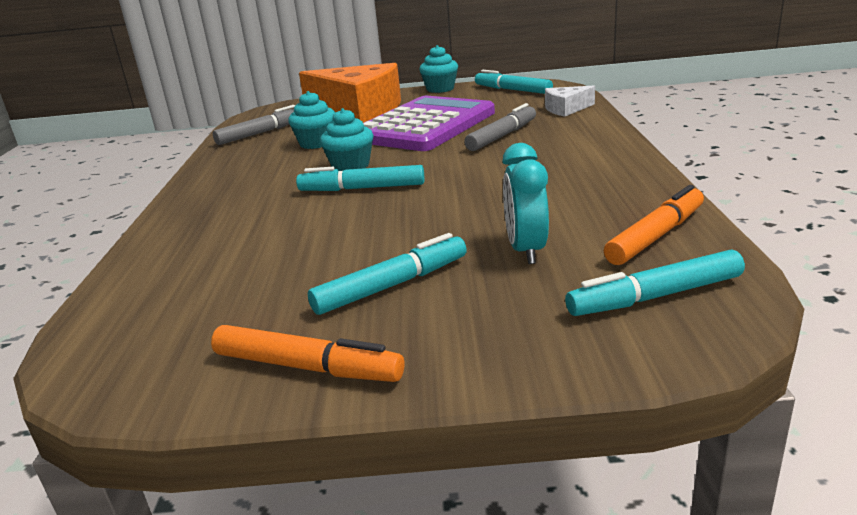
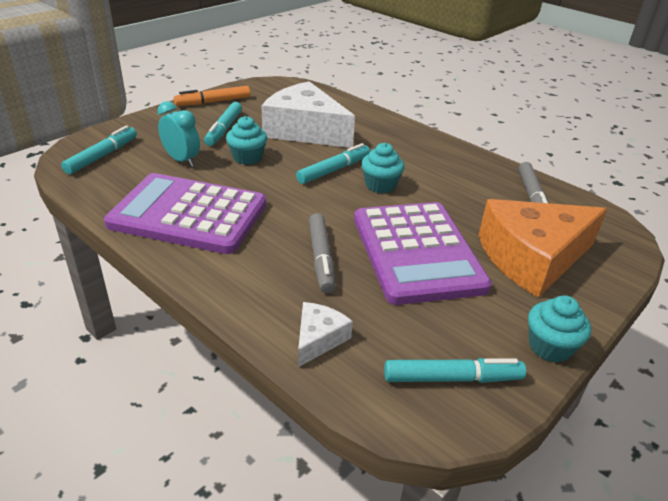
camera: 130 degrees right, 10 degrees up
(288, 244) = (304, 130): none -> white cheese
(316, 143) = (458, 199): turquoise cupcake -> turquoise cupcake (247, 157)
(585, 186) = (188, 214): none -> purple calculator
(655, 236) = (117, 187): orange marker -> none

